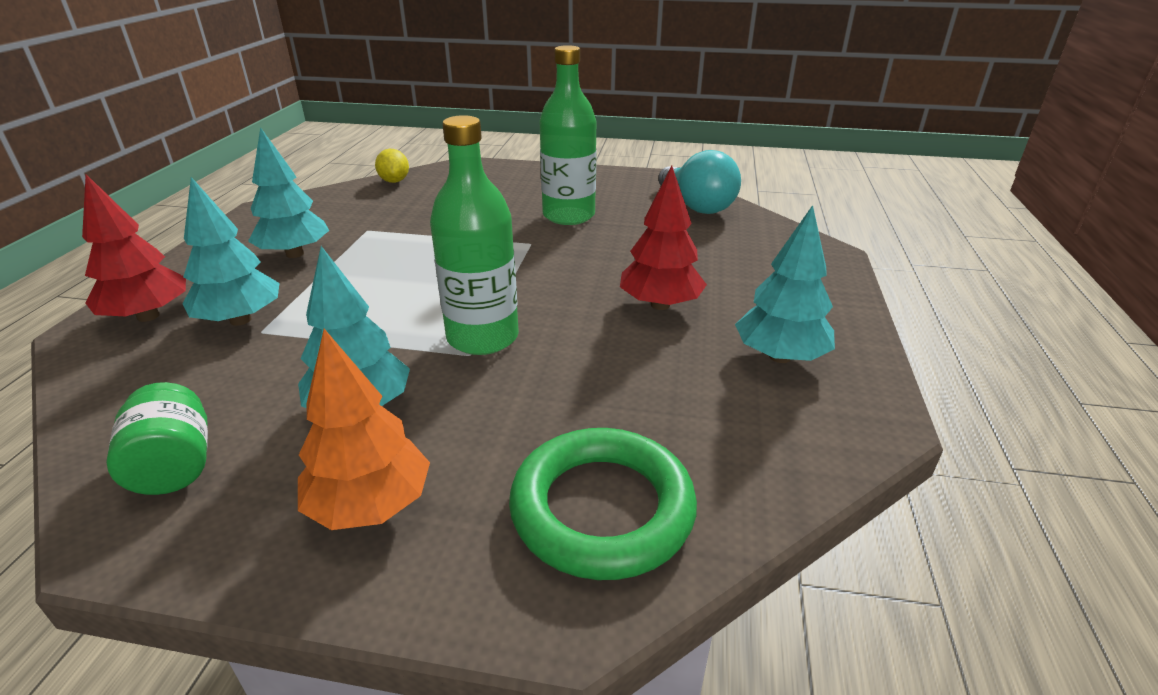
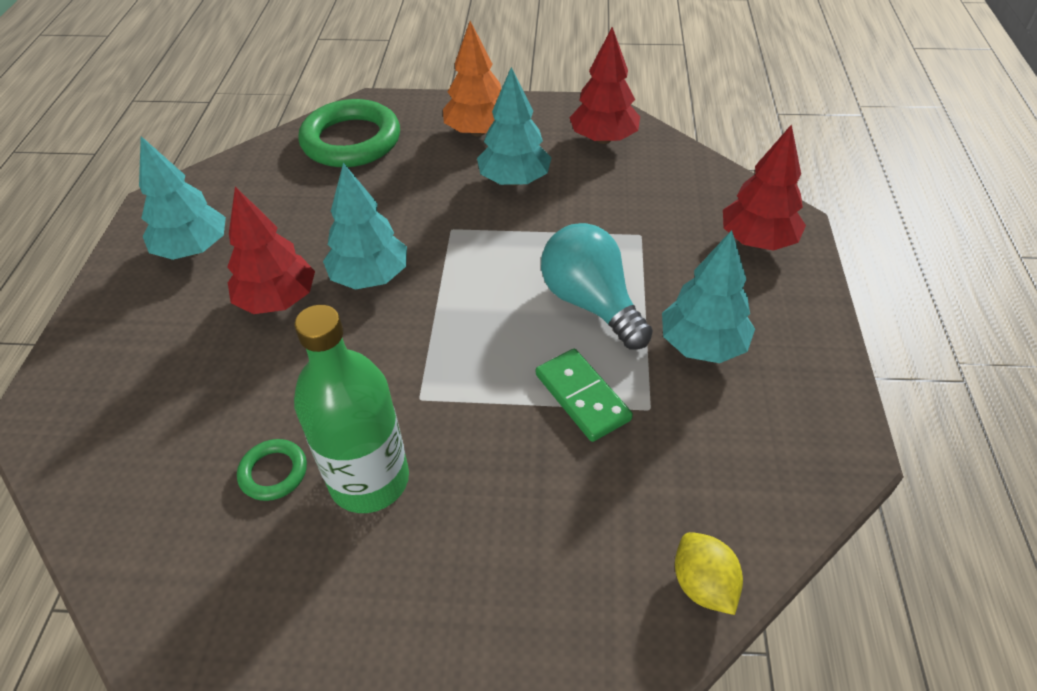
camera: 175 degrees right, 15 degrees up
(174, 466) = (603, 139): green jar -> red tree
(240, 320) = (670, 244): turquoise tree -> turquoise tree (370, 277)
(410, 236) = (582, 397): none -> green domino
(482, 337) = (444, 246): green bottle -> none
(632, 221) = (273, 472): none -> green ring
(697, 206) = (155, 537): turquoise light bulb -> turquoise light bulb (591, 303)

